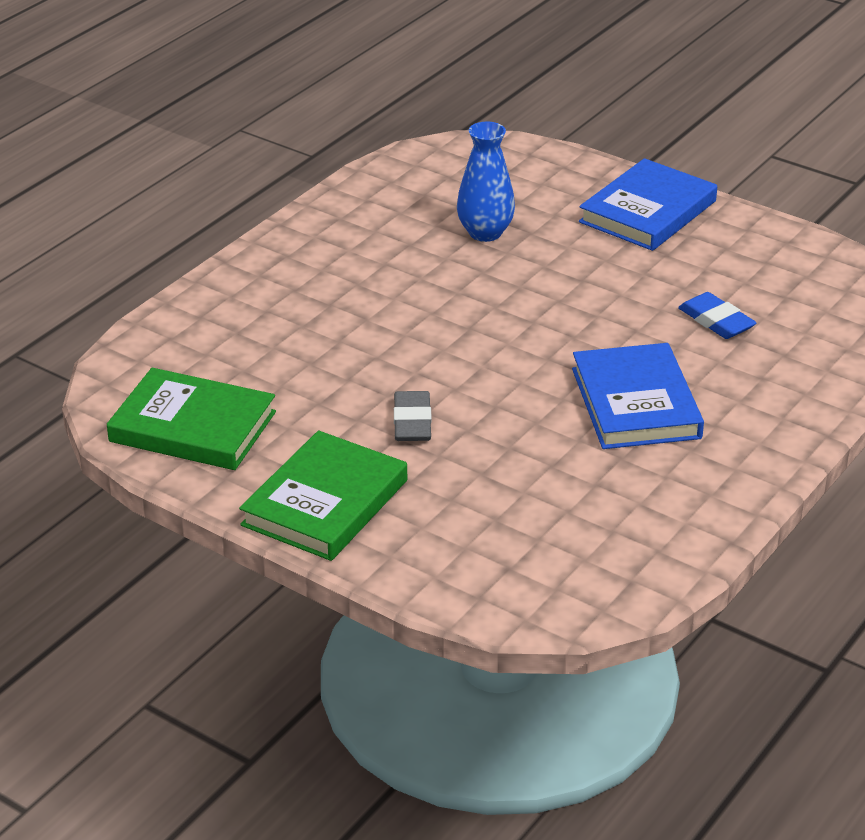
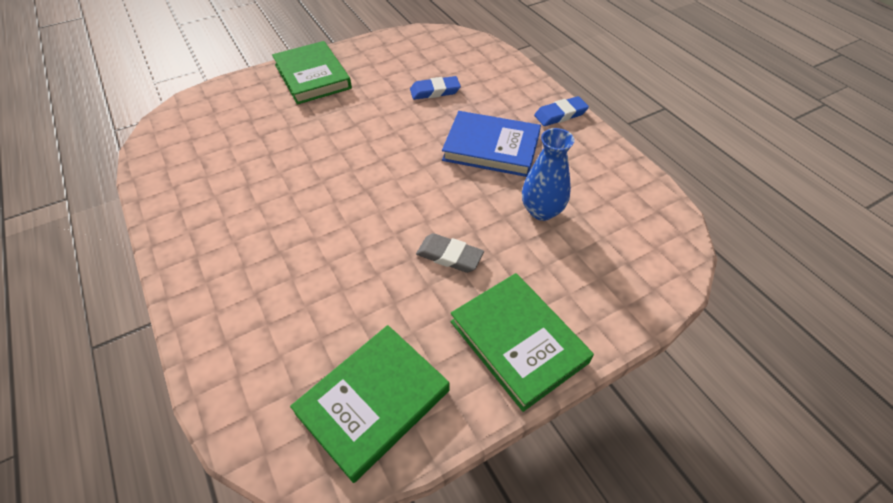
camera: 65 degrees left, 15 degrees up
(485, 233) = (269, 145): blue vase -> blue vase (541, 211)
(647, 211) = (312, 76): blue book -> green book
(772, 449) = (560, 114): none -> blue eraser

